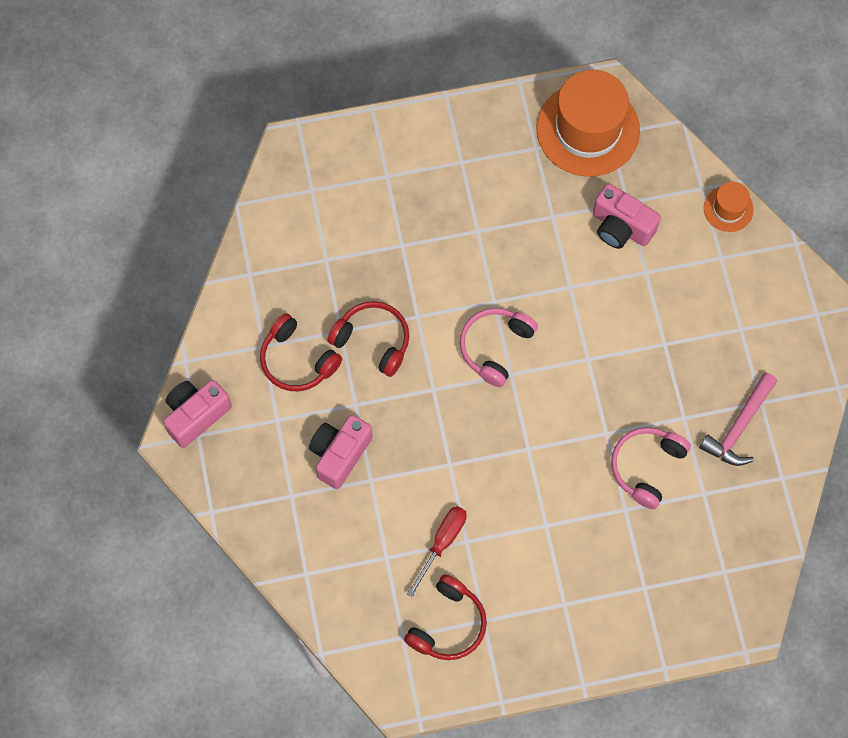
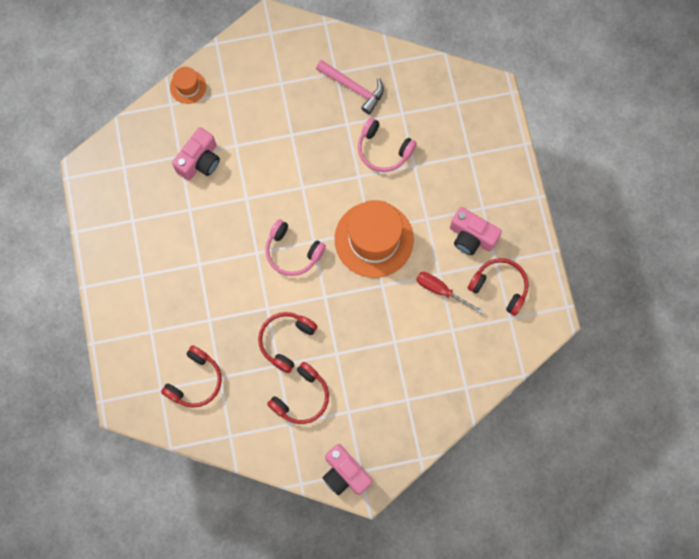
camera: 90 degrees left, 5 degrees up
(321, 231) = (195, 381): none -> red headphones
(340, 454) = (375, 364): pink camera -> pink camera (471, 237)
(588, 129) = (119, 182): orange hat -> orange hat (374, 239)

